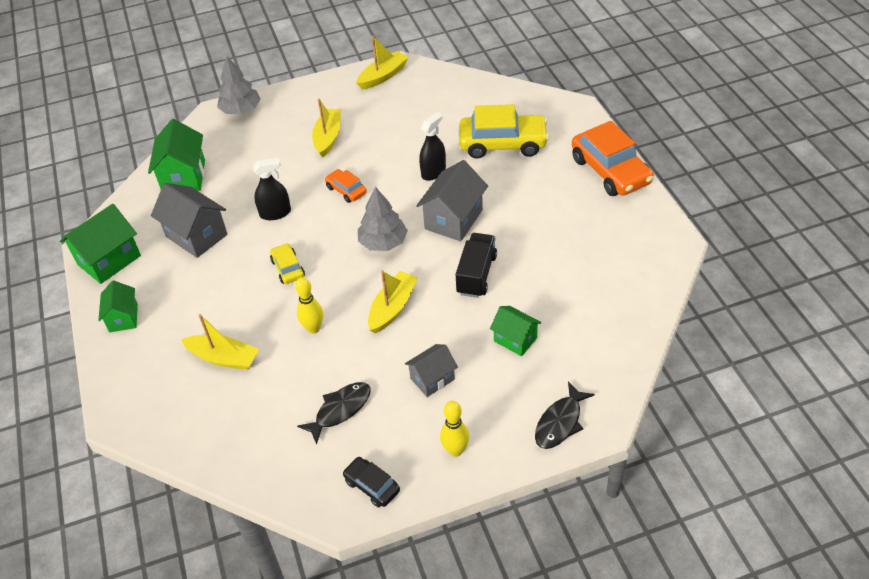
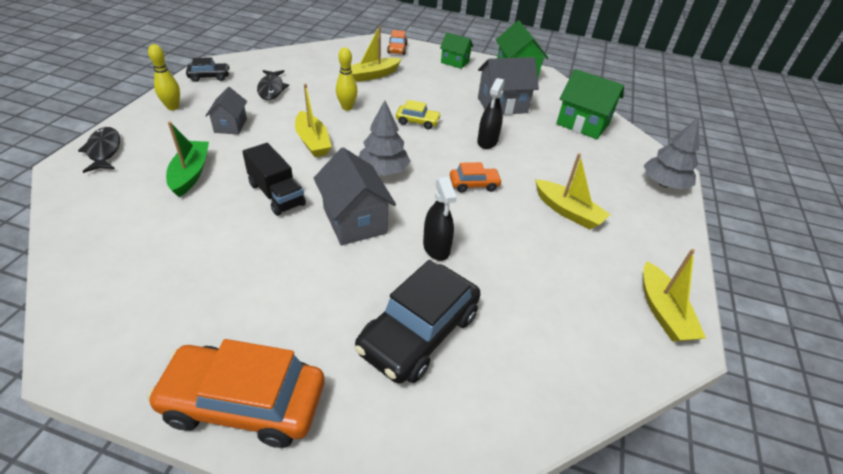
camera: 120 degrees right, 5 degrees down
(132, 385) = (397, 49): none -> orange car
(503, 144) = (419, 332): yellow car -> black car
(515, 339) = (191, 174): green house -> green boat

